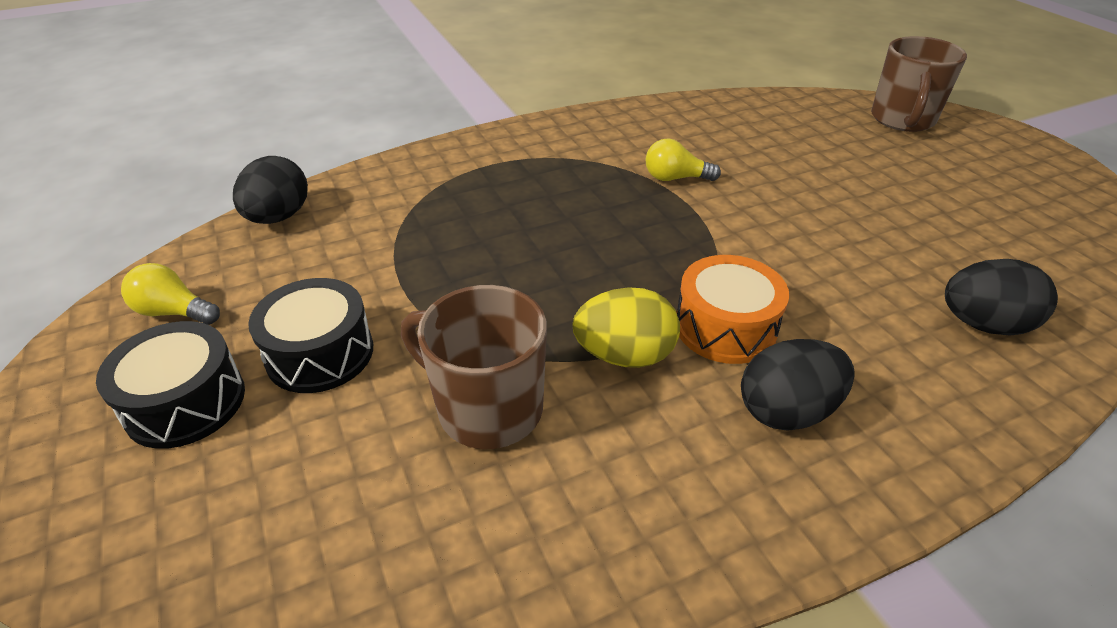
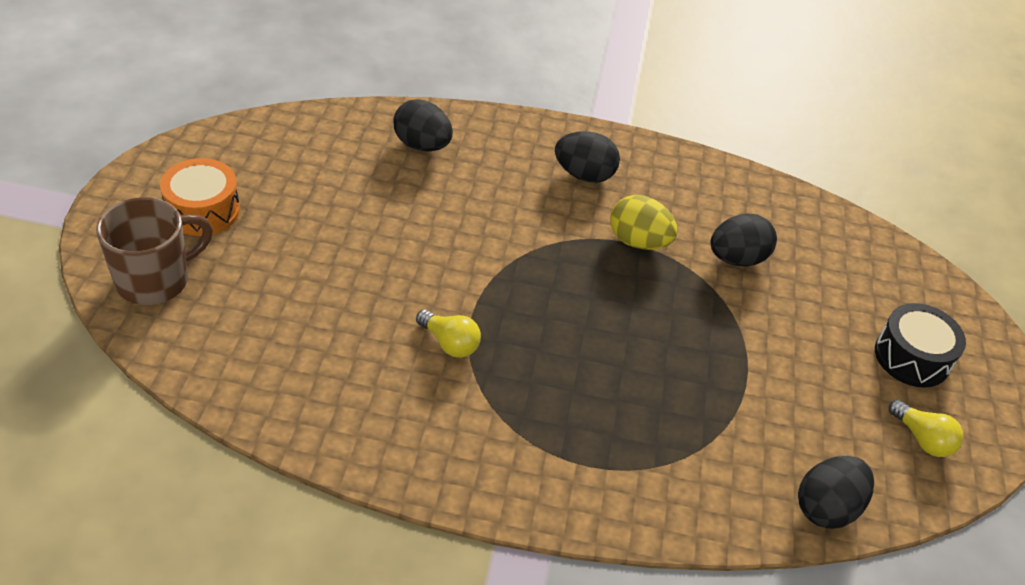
camera: 150 degrees left, 5 degrees up
(320, 353) = (822, 345): black drum -> none
(487, 408) = (736, 259): brown mug -> black egg
(725, 327) = (563, 223): orange drum -> orange drum (203, 210)

